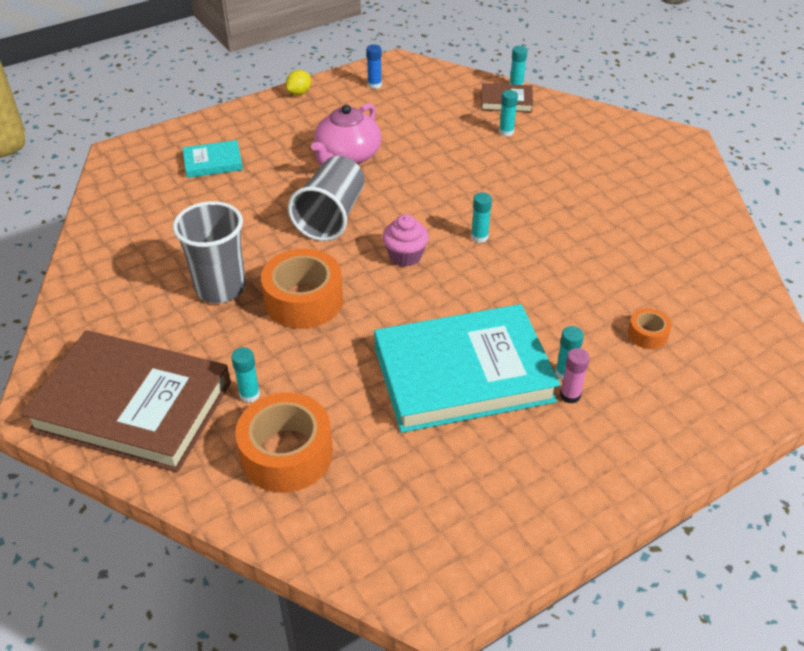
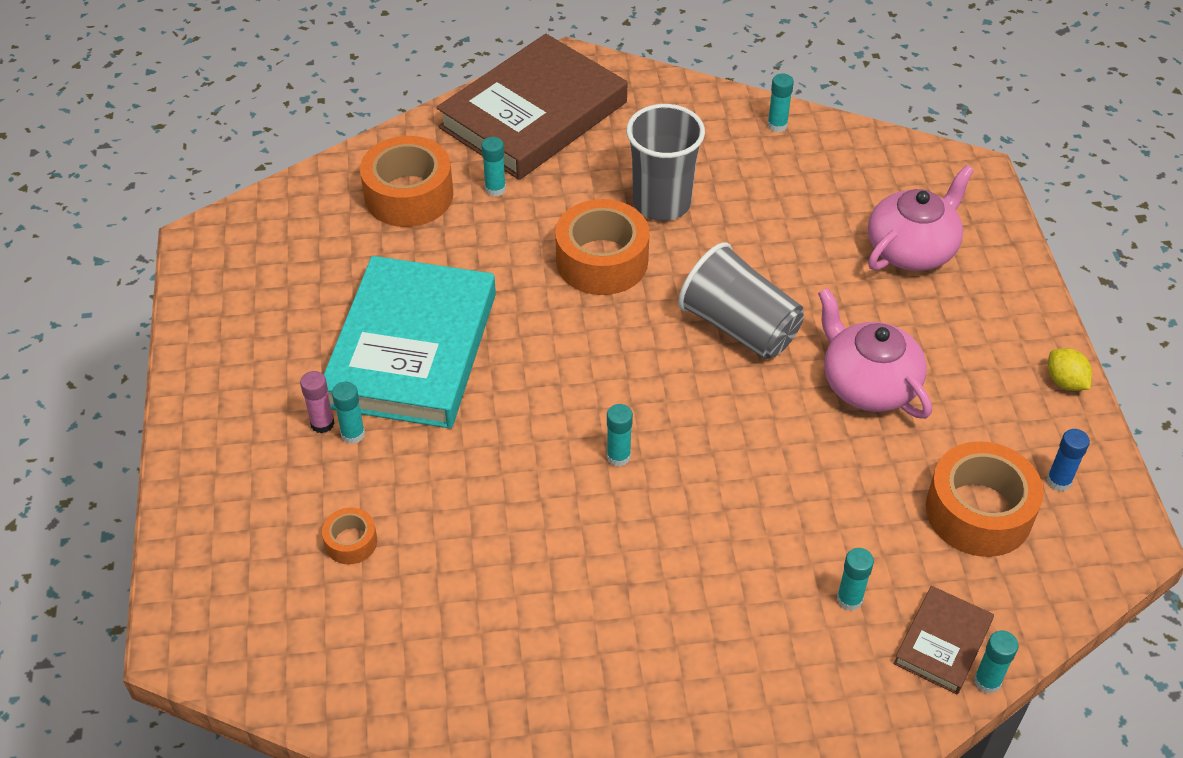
camera: 115 degrees right, 5 degrees up
(96, 252) = (777, 125): none -> turquoise glue stick
(213, 162) = (912, 249): turquoise book -> pink teapot
(405, 256) = (625, 370): pink cupcake -> none
(415, 104) = (978, 512): none -> orange tape

